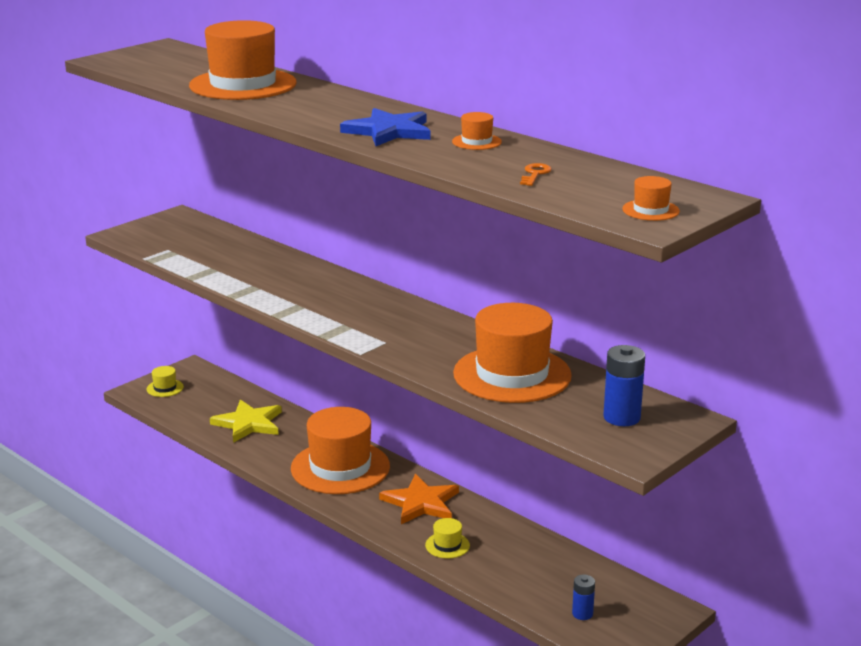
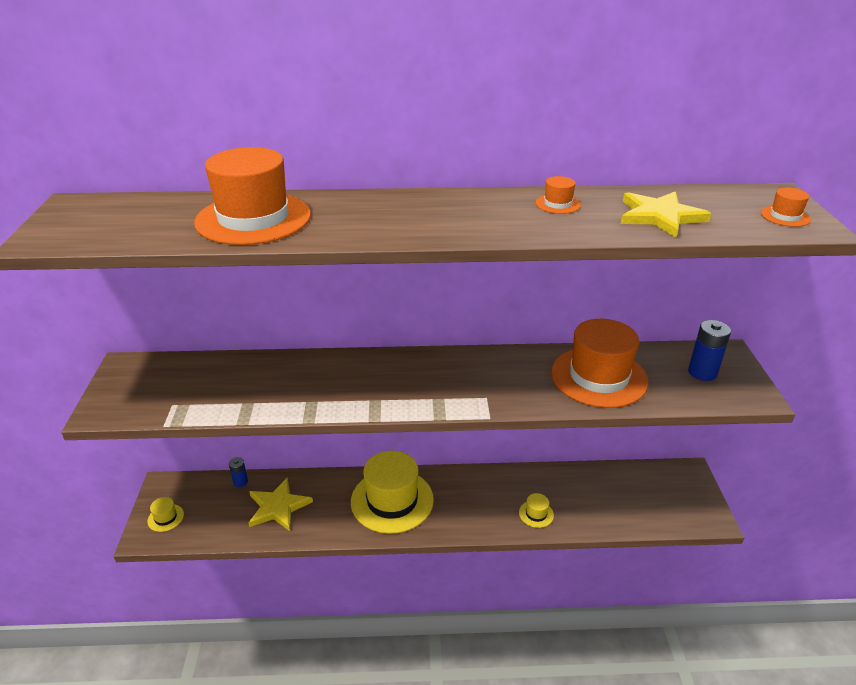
camera: 45 degrees left, 10 degrees up
(340, 467) = (392, 500): orange hat -> yellow hat
(389, 131) = (481, 219): blue star -> none
(421, 503) = (477, 493): orange star -> none
(535, 174) = (660, 216): orange key -> yellow star
(582, 614) = (662, 508): blue battery -> blue battery (240, 482)

